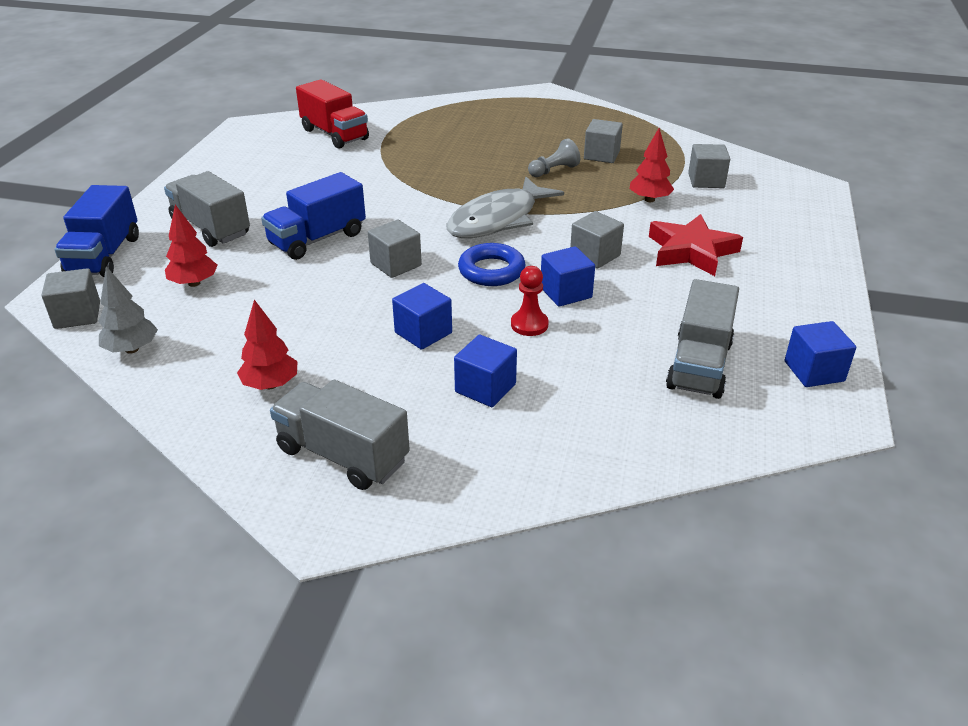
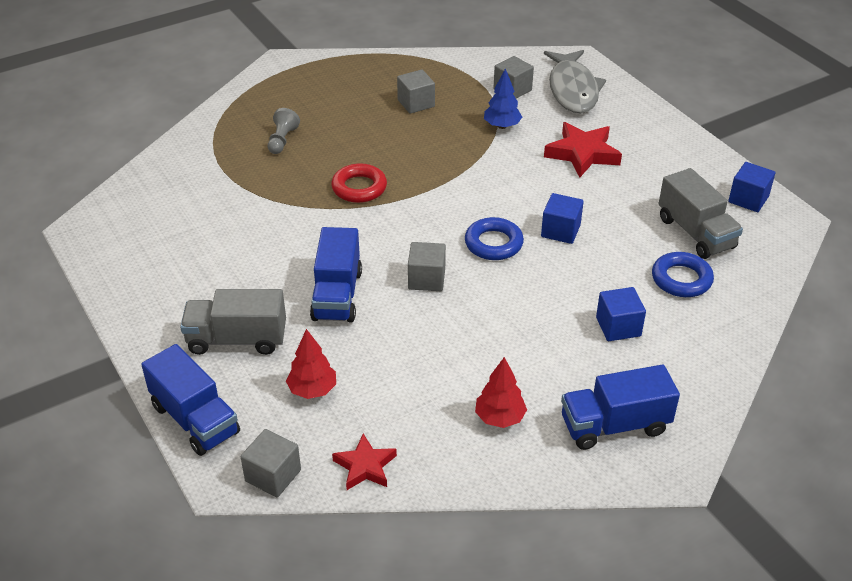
camera: 45 degrees left, 5 degrees up
(132, 349) = (365, 466): grey tree -> red star
(334, 134) = (179, 194): red truck -> none
(343, 455) = (614, 425): grey truck -> blue truck
(423, 333) = (527, 316): blue cube -> none
(457, 185) = (359, 188): none -> red ring
(498, 219) = (433, 200): grey fish -> grey fish (573, 89)
(529, 324) = (575, 268): red pawn -> none
(554, 171) = (405, 135): grey pawn -> grey pawn (282, 140)
(595, 255) = (535, 192): grey cube -> none
(615, 391) = (681, 279): none -> blue ring
(649, 200) = (502, 126): red tree -> blue tree

